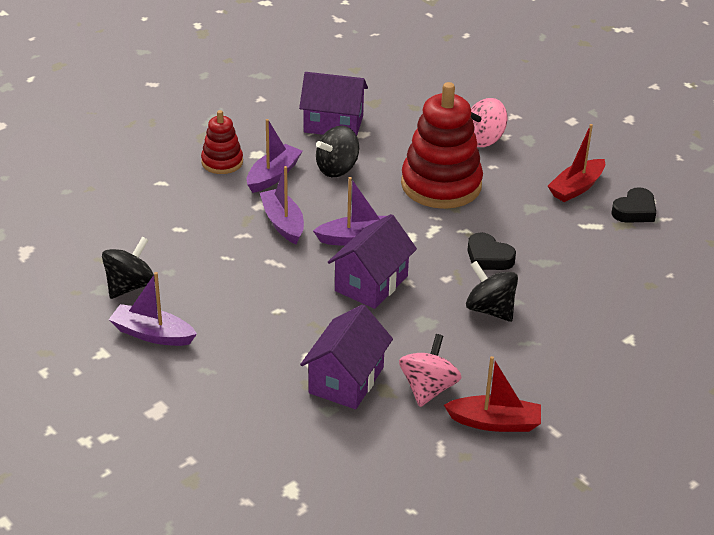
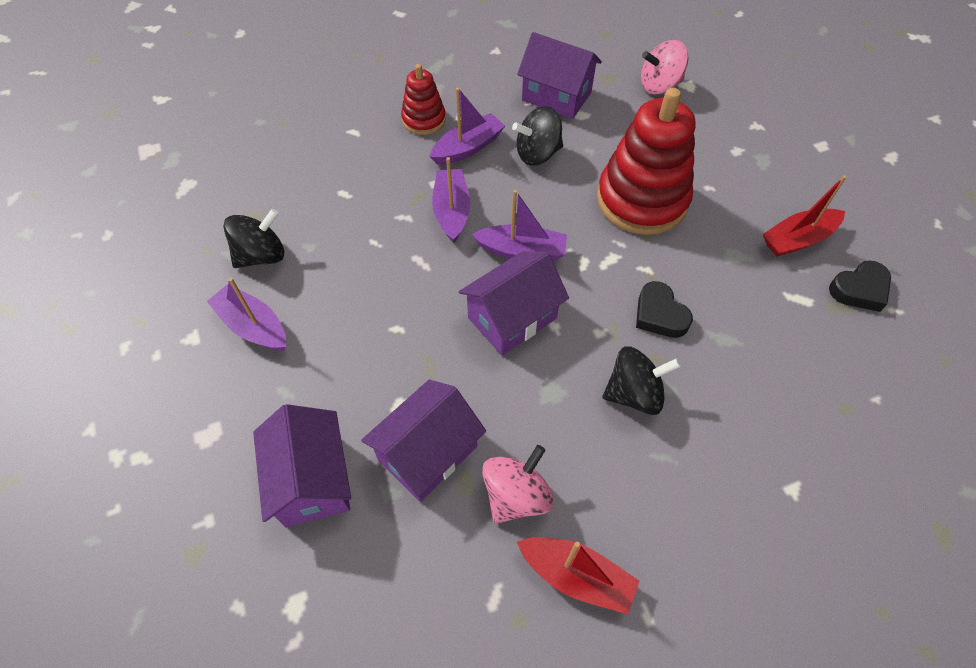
camera: 20 degrees right, 20 degrees up
(262, 417) = (312, 480): none -> purple house
(484, 140) = (712, 150): pink spinning top -> pink spinning top (659, 86)
(490, 310) = (634, 393): black spinning top -> black spinning top turned 105 degrees clockwise

